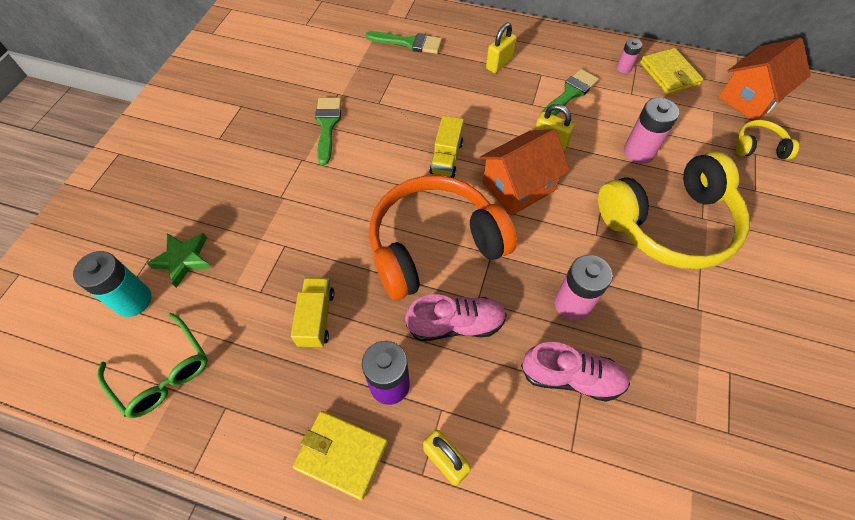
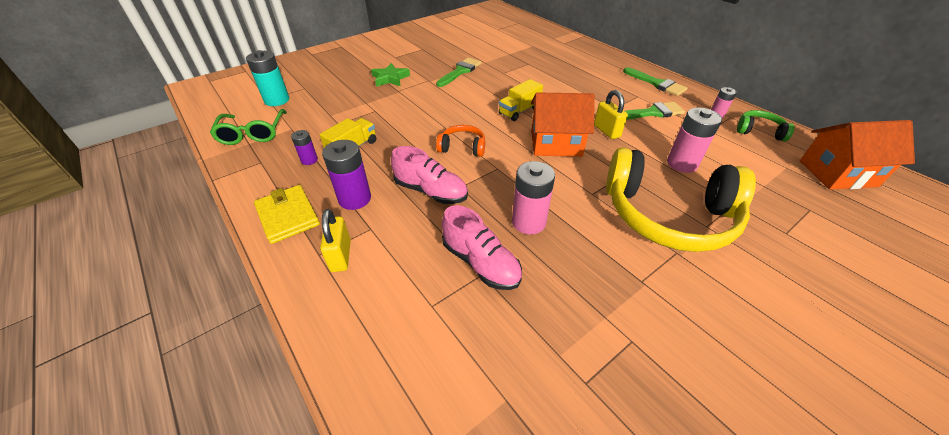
camera: 35 degrees right, 15 degrees down
(183, 259) = (318, 95): green star -> green star (390, 78)
(283, 367) = (309, 160): none -> purple battery
(409, 43) = (554, 54): green brush -> green brush (656, 83)
(434, 245) = (462, 147): orange headphones -> orange headphones, size x0.44
(499, 64) = (609, 81): yellow padlock -> none
(669, 74) = (759, 131): yellow wallet -> green headphones
(759, 147) = (818, 206): yellow headphones -> none

